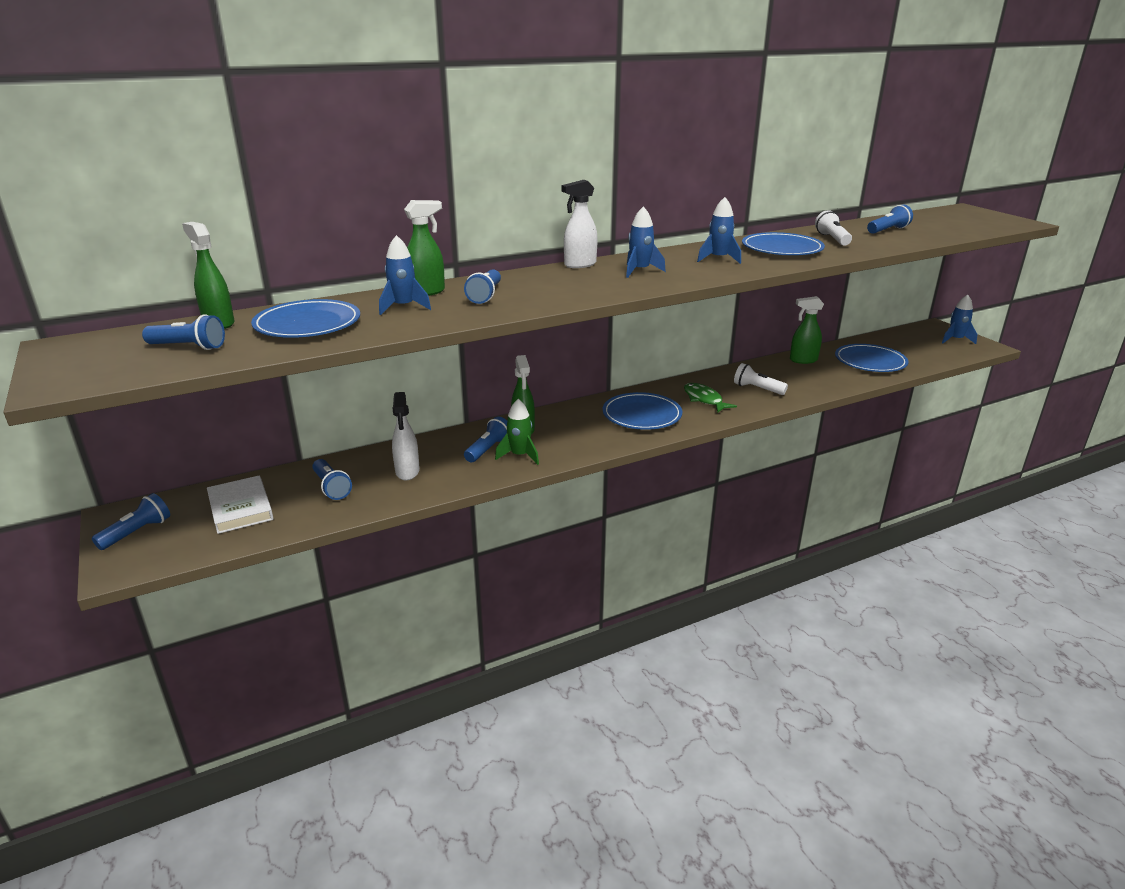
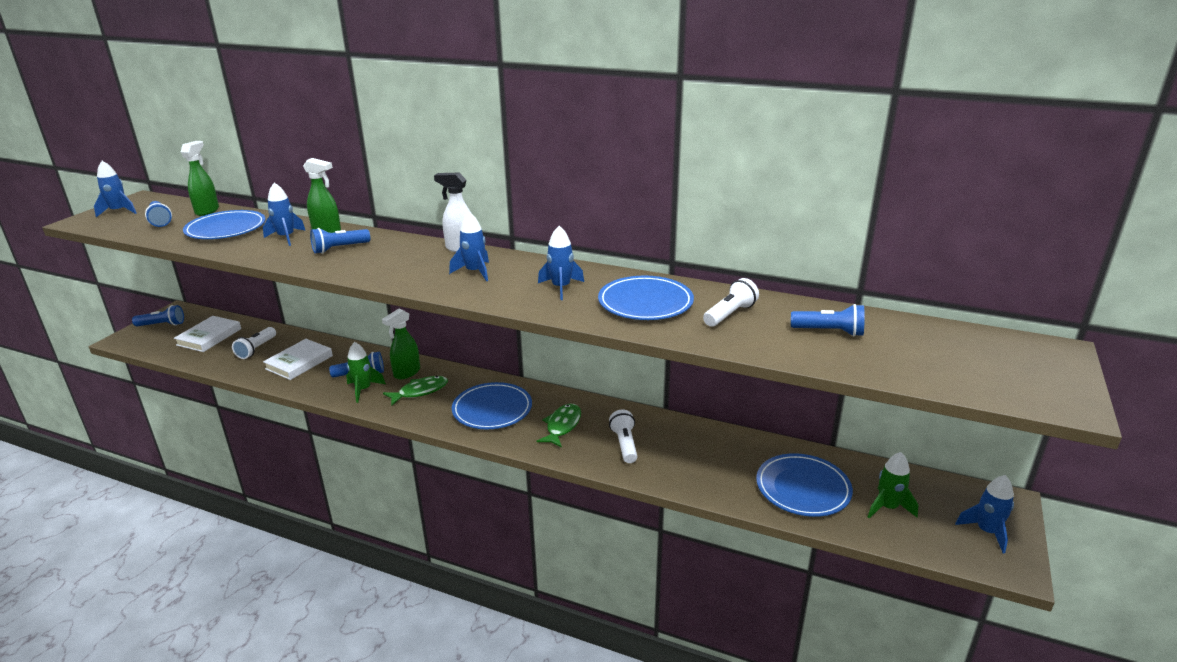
camera: 50 degrees right, 0 degrees up
(81, 362) = (119, 211): none -> blue rocket
(331, 487) = (256, 349): blue flashlight -> white flashlight
(407, 472) = (299, 362): white spray bottle -> white book
(566, 433) = (420, 391): none -> green fish
(803, 360) = (736, 445): green spray bottle -> none
(911, 350) = (888, 507): none -> green rocket

